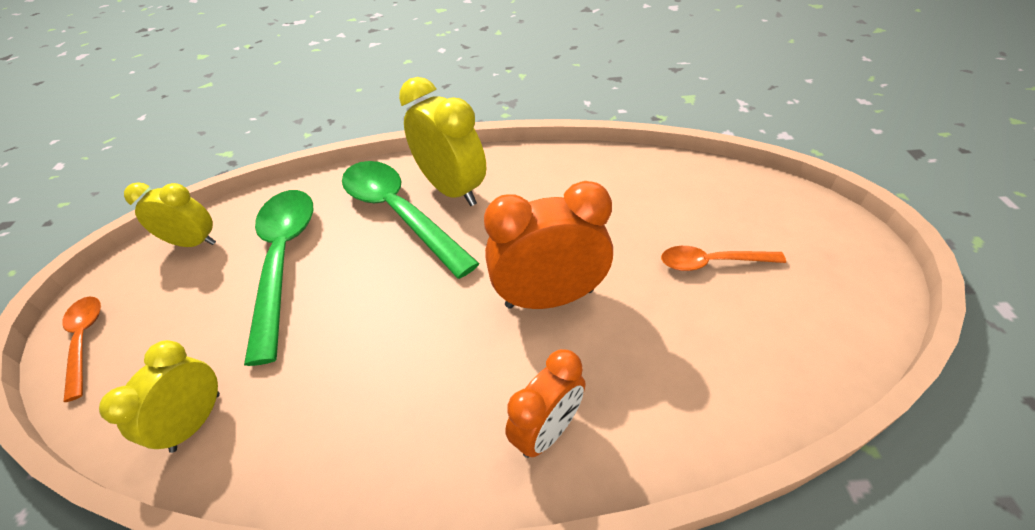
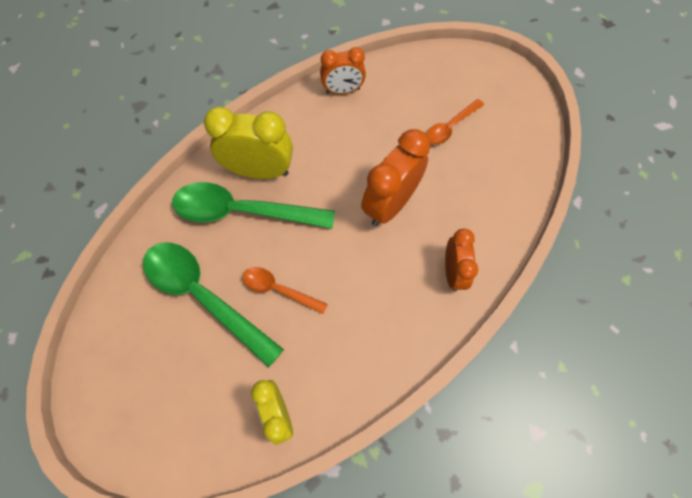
camera: 45 degrees left, 20 degrees up
(85, 341) = (135, 443): orange spoon -> orange spoon (278, 289)
(194, 243) = (116, 334): yellow clock -> none
(611, 166) = (343, 91): none -> orange clock

